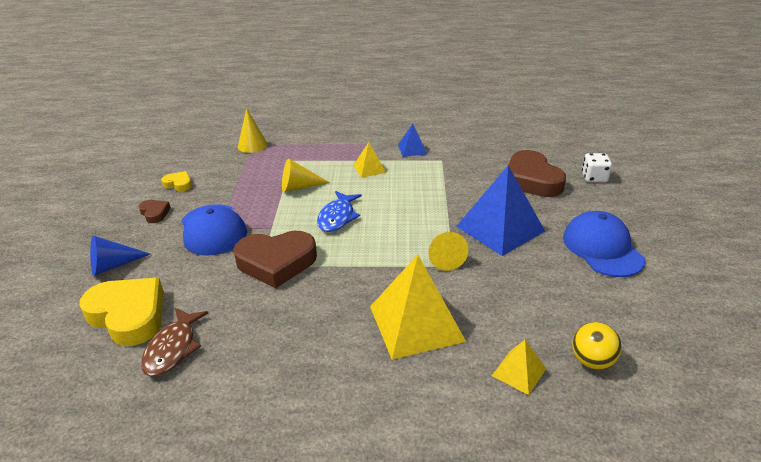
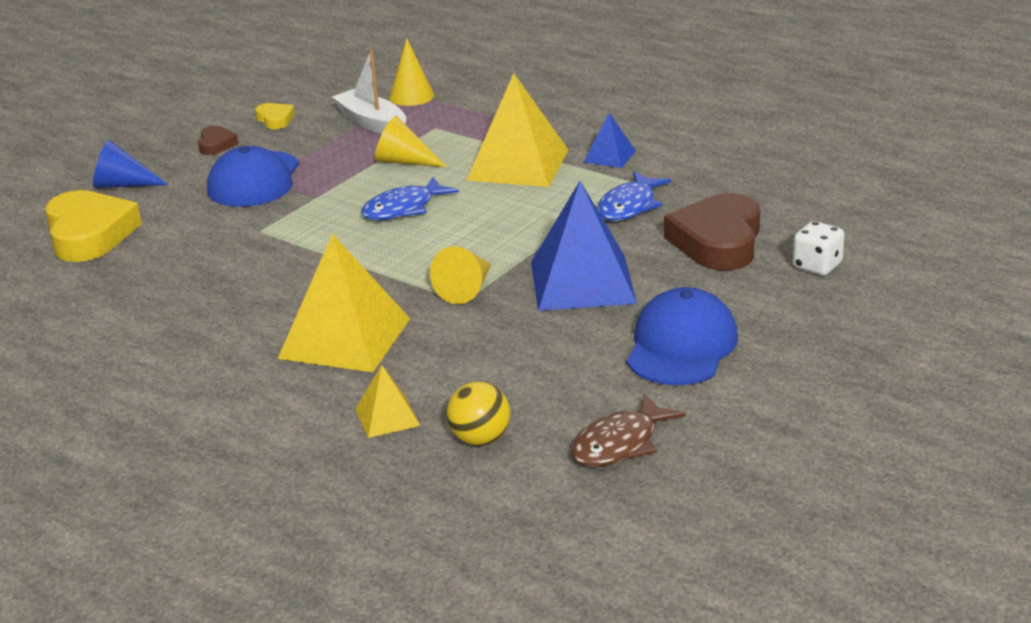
camera: 35 degrees right, 5 degrees down
(173, 348) = (96, 276): brown fish -> brown fish (620, 444)
(248, 168) = (372, 123): none -> white boat
(276, 262) = (278, 233): brown heart -> none
(369, 169) = (518, 165): yellow pyramid -> yellow pyramid, size x2.05
(461, 174) = (629, 206): none -> blue fish

